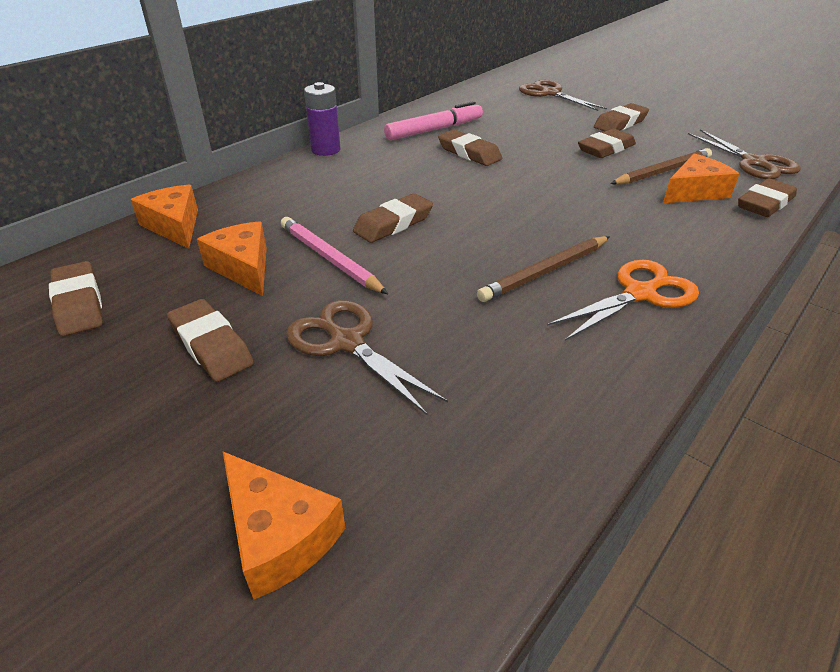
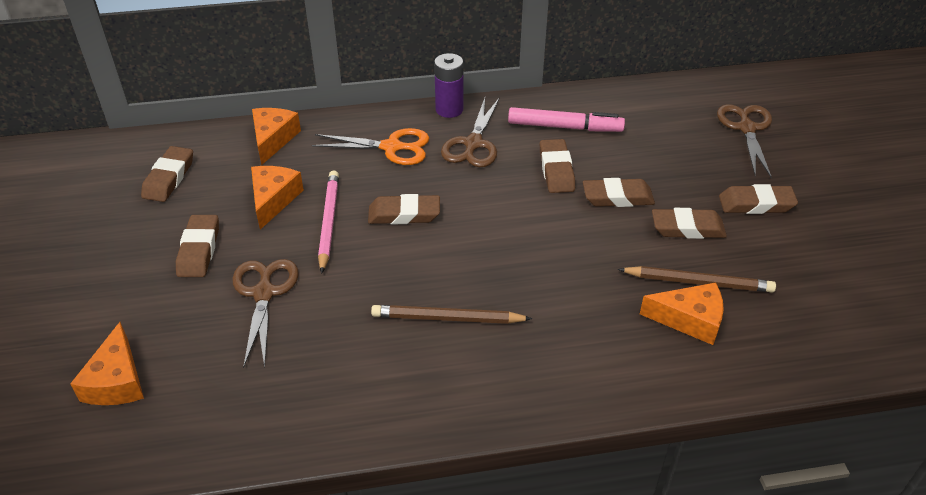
camera: 40 degrees right, 5 degrees up
(639, 294) = (484, 378): orange scissors -> orange scissors (391, 147)
(754, 162) = (813, 323): brown scissors -> brown scissors (473, 144)
(764, 204) = (734, 370): brown eraser -> brown eraser (617, 197)

